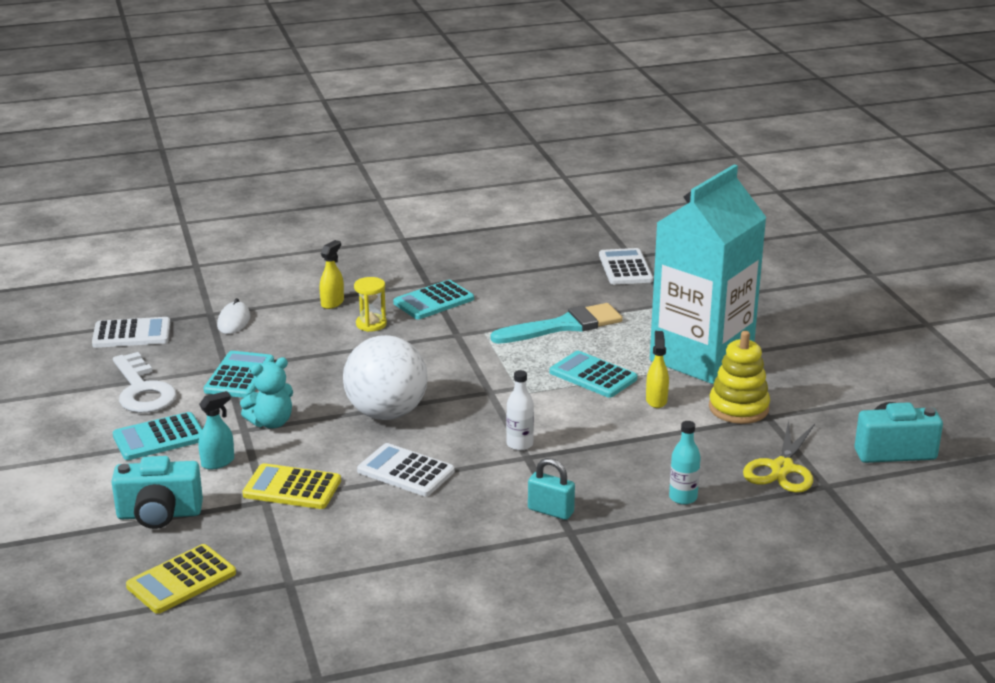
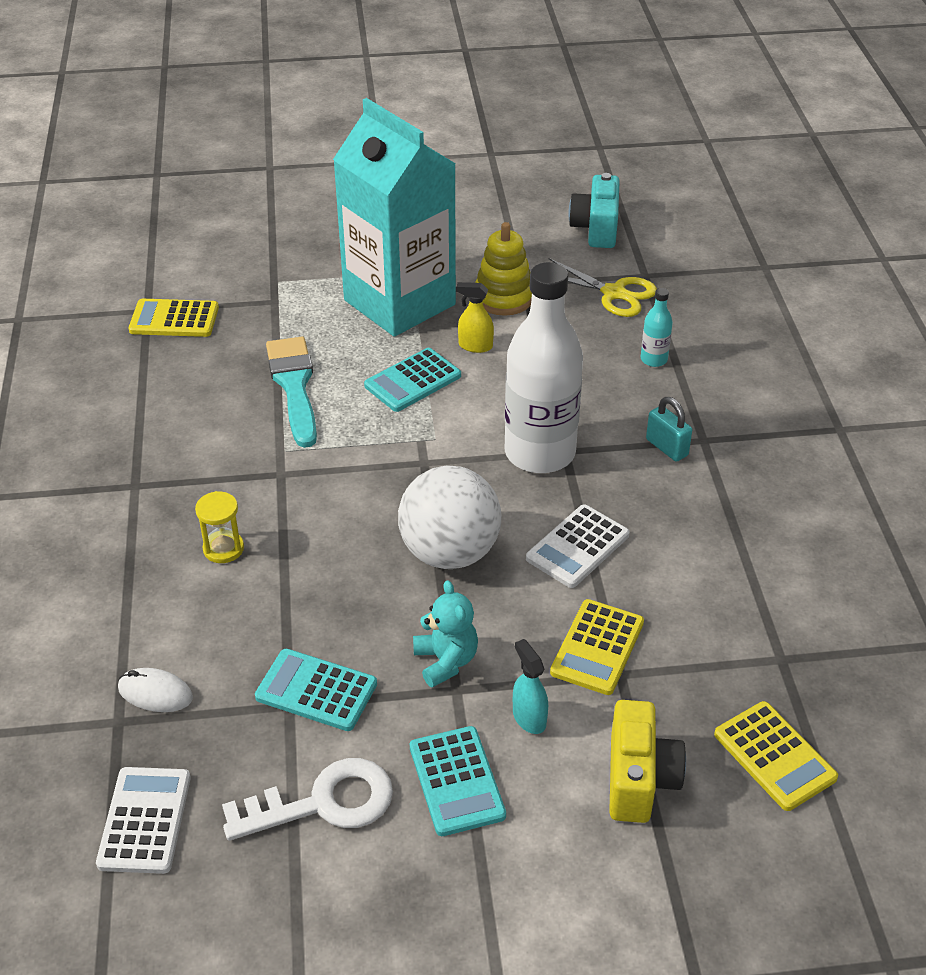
camera: 80 degrees left, 15 degrees up
(159, 514) = (639, 779): turquoise camera -> yellow camera
(332, 303) = (146, 583): yellow spray bottle -> none
(433, 301) = (185, 485): turquoise calculator -> none
(519, 444) = (539, 453): white bottle -> white bottle, size x2.44
(550, 511) = (666, 447): turquoise padlock -> turquoise padlock turned 75 degrees counterclockwise
(625, 268) = (174, 319): white calculator -> yellow calculator

